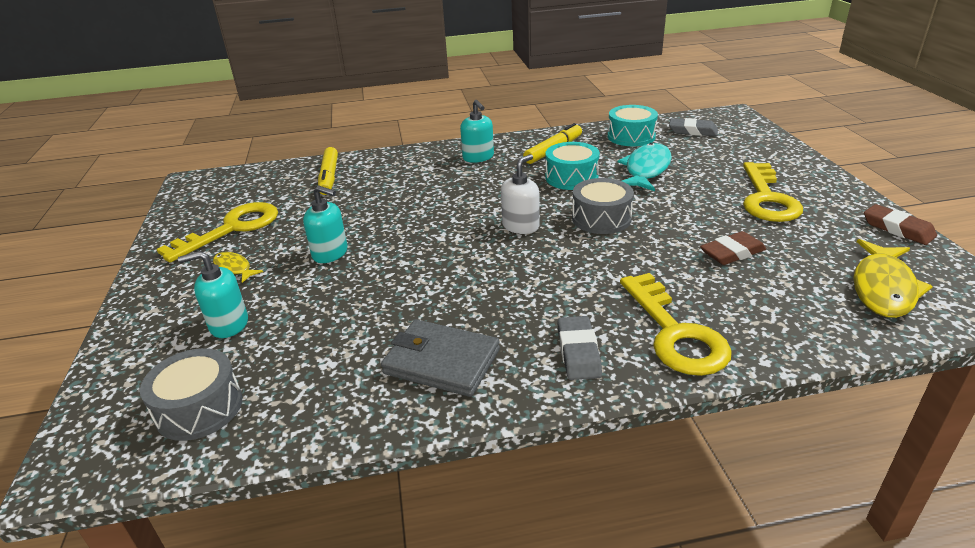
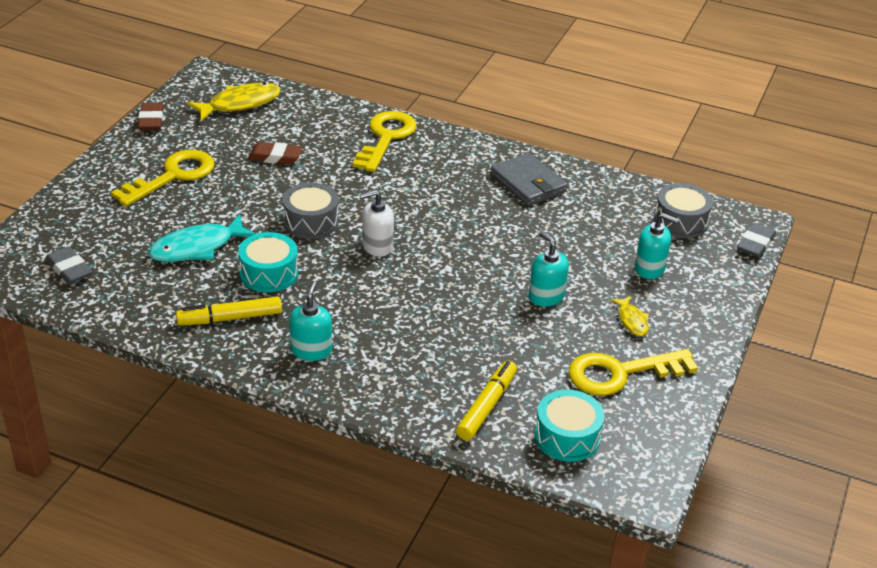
camera: 150 degrees left, 5 degrees up
(578, 352) = (449, 153): grey eraser -> grey eraser (755, 244)
(631, 136) = (132, 295): turquoise drum -> turquoise drum (567, 437)

